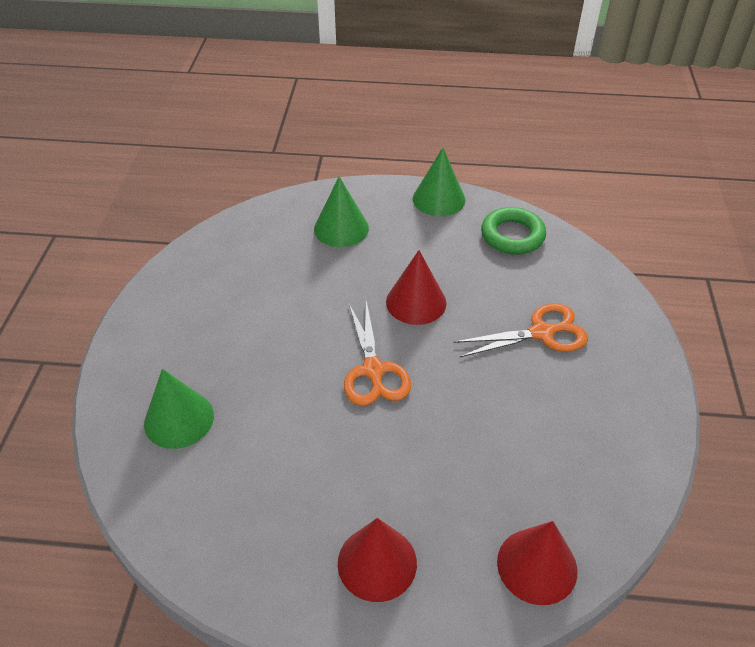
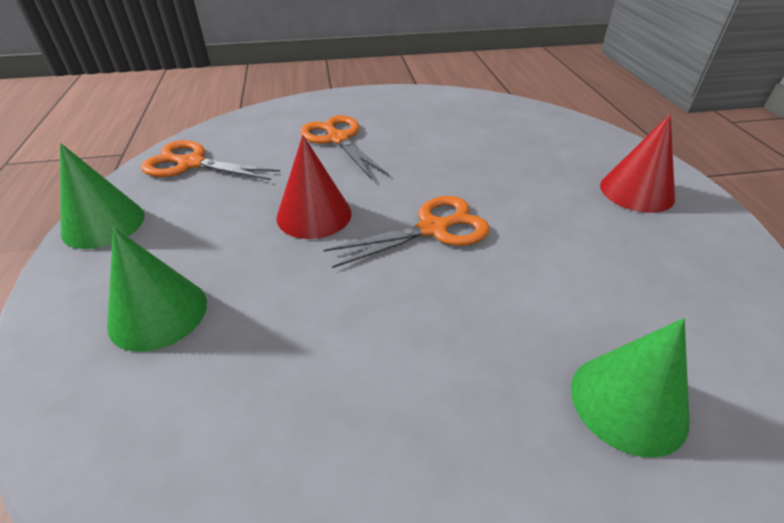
camera: 105 degrees left, 5 degrees down
(512, 236) = (191, 163): green ring -> orange scissors
(537, 565) = (565, 127): red cone -> none

